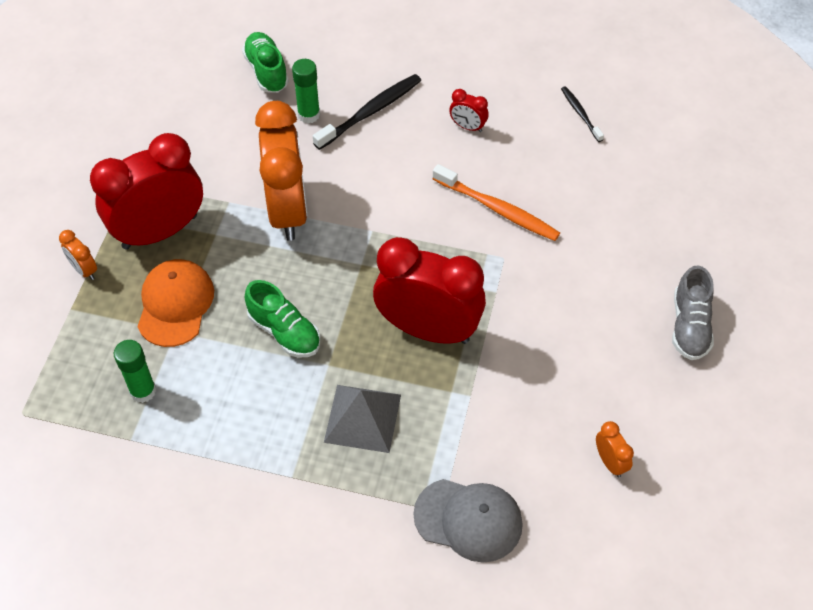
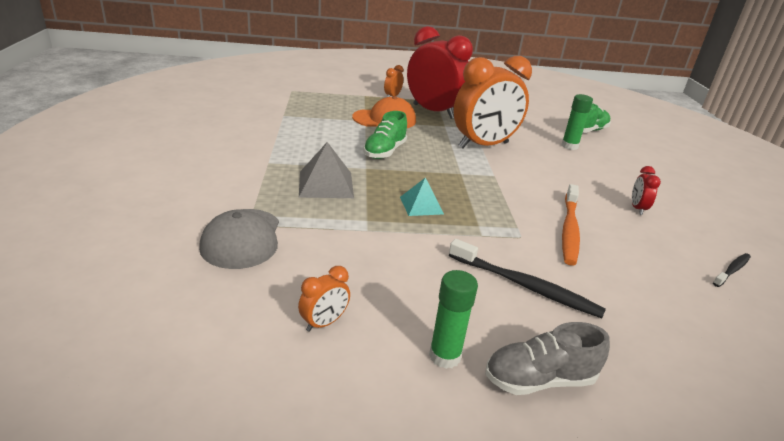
camera: 70 degrees right, 25 degrees down
(143, 391) = (318, 116): green glue stick -> green glue stick (444, 356)
(370, 112) = (599, 167): black toothbrush -> black toothbrush (525, 286)
(428, 329) = (421, 205): red clock -> turquoise pyramid

